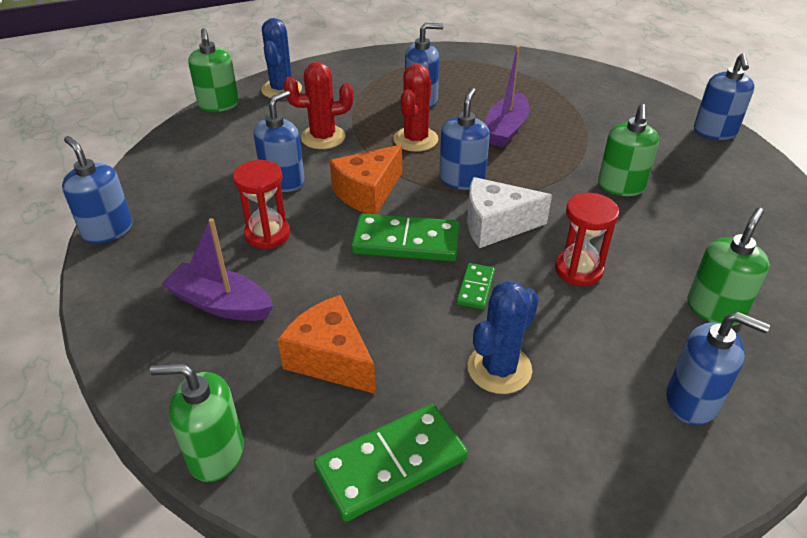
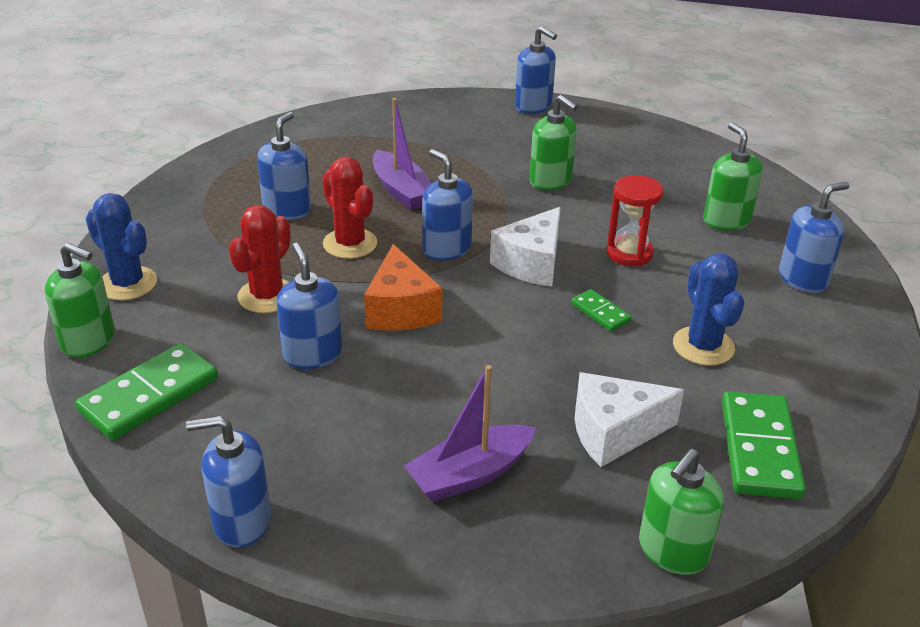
camera: 55 degrees left, 5 degrees down
(267, 234) = (392, 400): red hourglass -> none
(330, 359) = (614, 432): orange cheese -> white cheese
(406, 241) = (500, 320): green domino -> green domino (149, 395)

